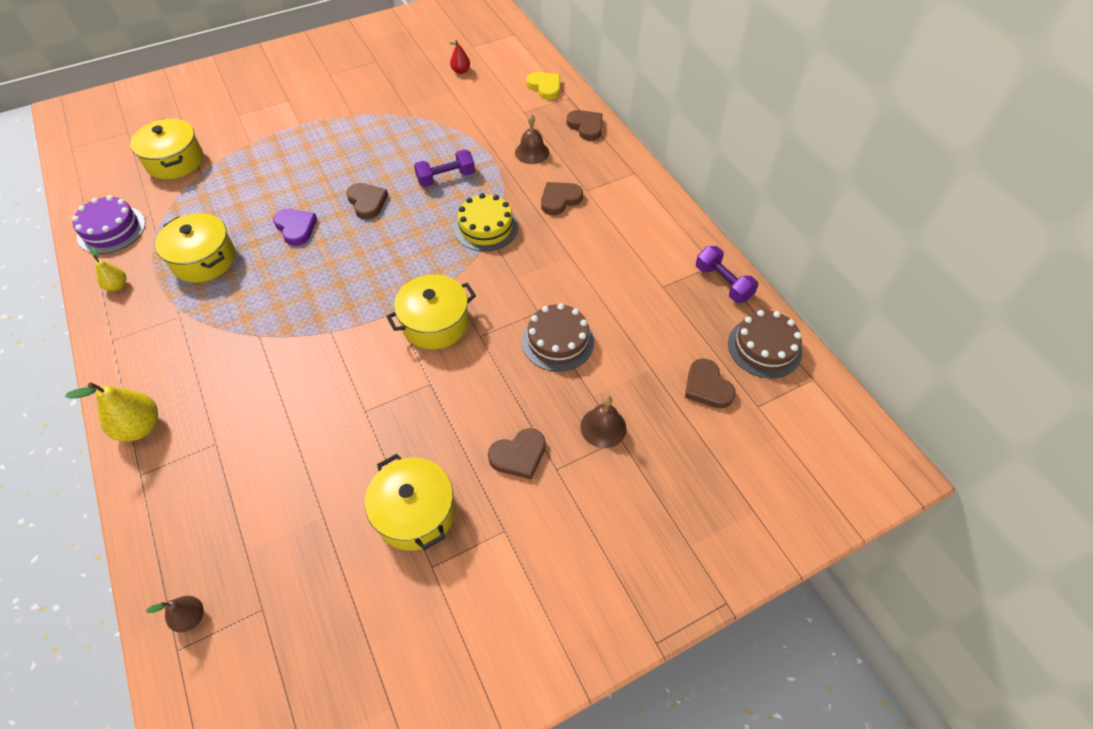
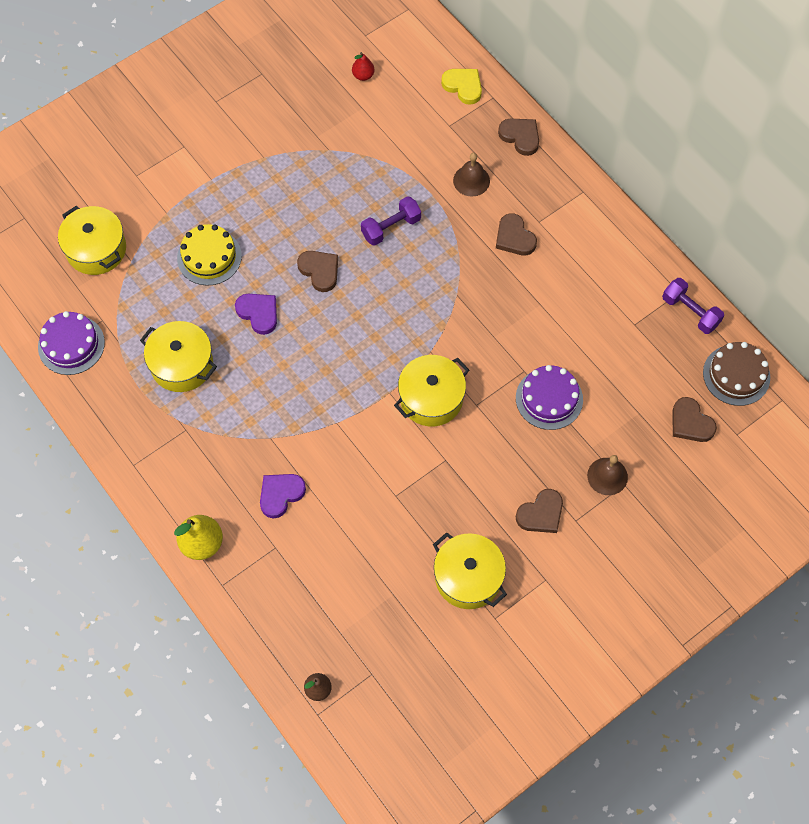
camera: 10 degrees left, 10 degrees up
(117, 286) = (110, 407): yellow pear -> none
(244, 391) = (280, 494): none -> purple heart
(486, 227) = (449, 283): yellow cake -> yellow cake (209, 257)
(558, 341) = (549, 398): brown cake -> purple cake
(559, 200) = (514, 237): brown heart -> brown heart turned 75 degrees counterclockwise

